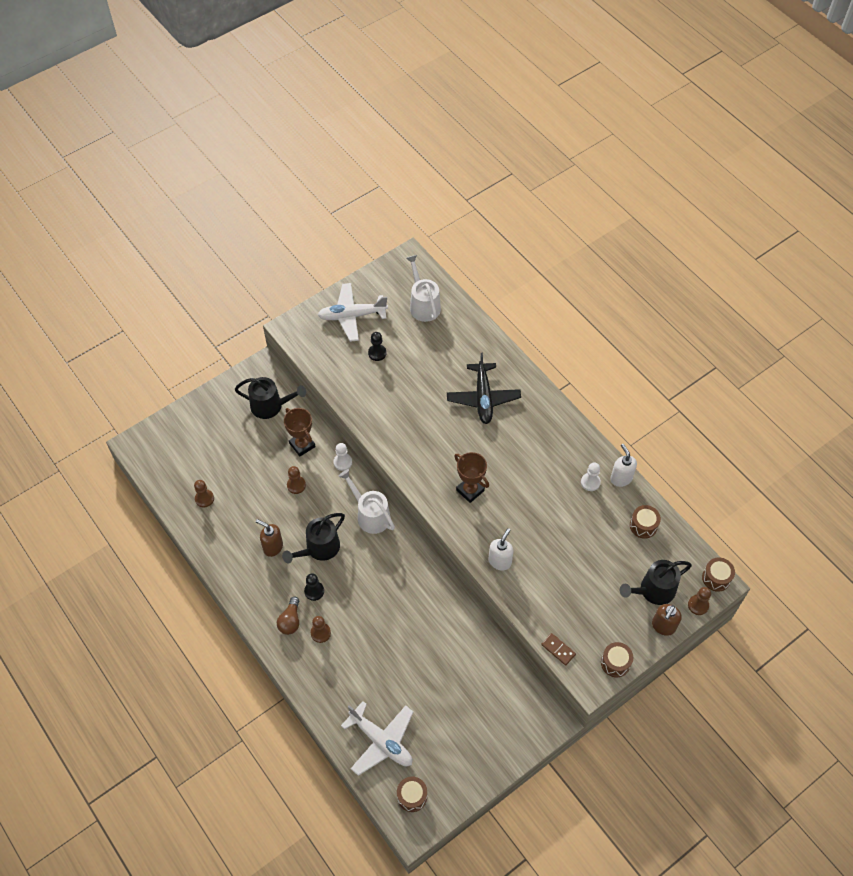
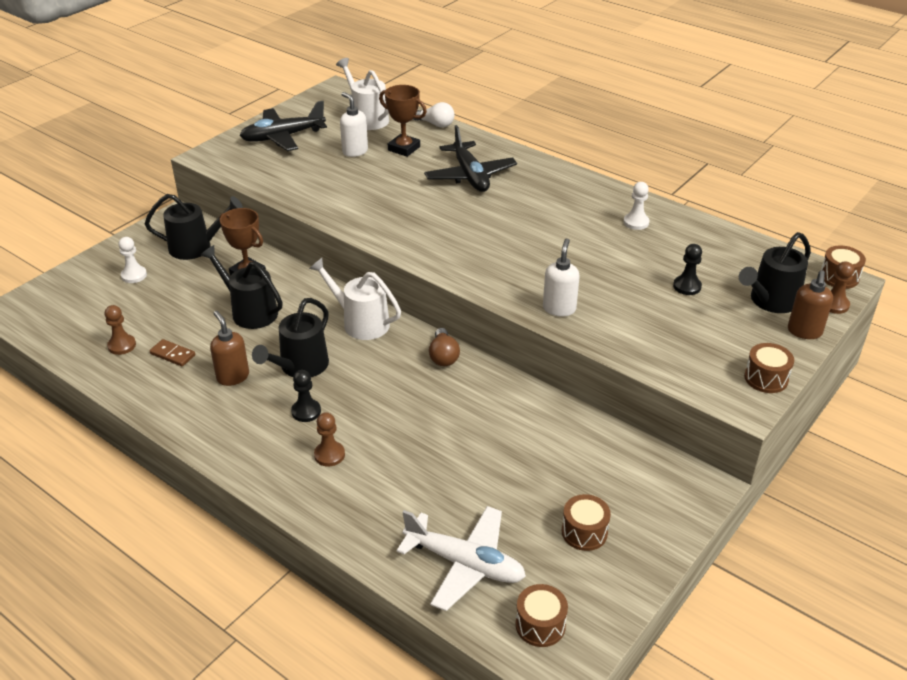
camera: 15 degrees left, 20 degrees down
(273, 547) = (233, 377): brown soap dispenser -> brown soap dispenser turned 45 degrees clockwise
(290, 621) = (280, 450): brown light bulb -> brown light bulb (443, 356)
(296, 485) = (250, 311): brown pawn -> black watering can
(343, 462) = (307, 281): white pawn -> white pawn (134, 275)
(352, 316) = (283, 137): white plane -> black plane
(377, 353) = (324, 160): black pawn -> black pawn (687, 286)
(470, 490) = (489, 252): brown trophy -> brown trophy (404, 148)
(475, 325) = (435, 124): none -> white light bulb
(558, 649) = (682, 379): brown domino -> brown domino (173, 354)
(621, 478) = (670, 214): white soap dispenser -> white soap dispenser (355, 151)
(643, 525) = (722, 247): brown drum -> brown drum (584, 532)

